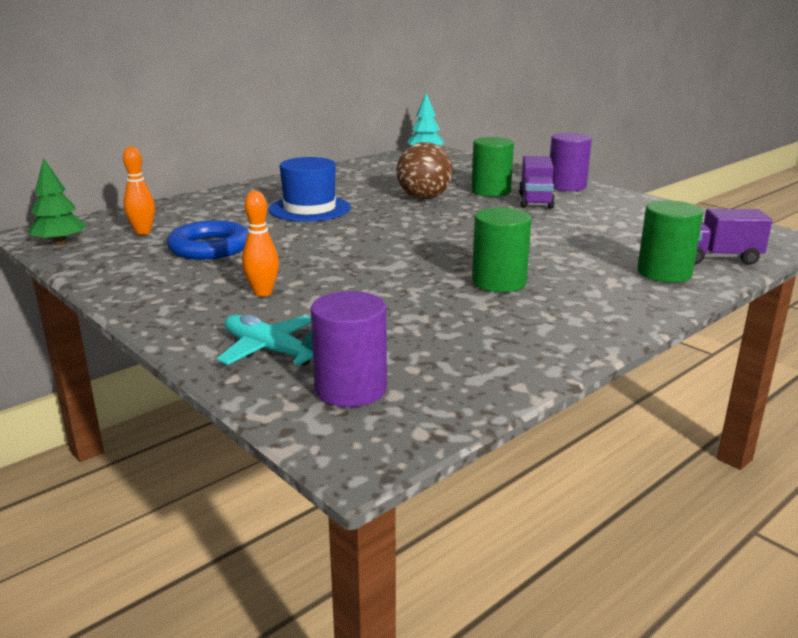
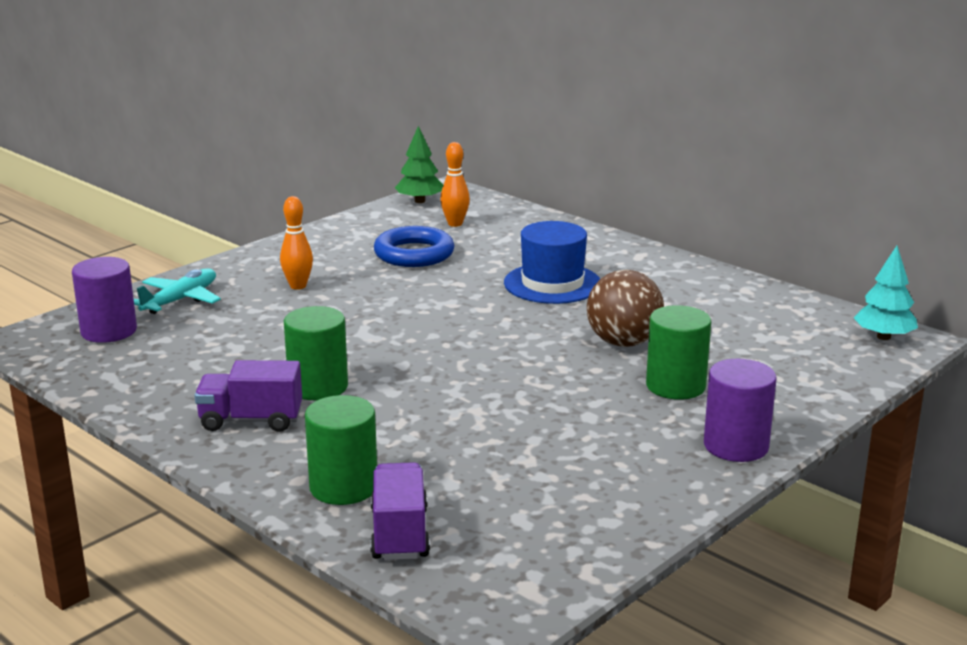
camera: 85 degrees right, 0 degrees up
(535, 201) = (638, 417): purple truck -> purple truck (251, 420)

